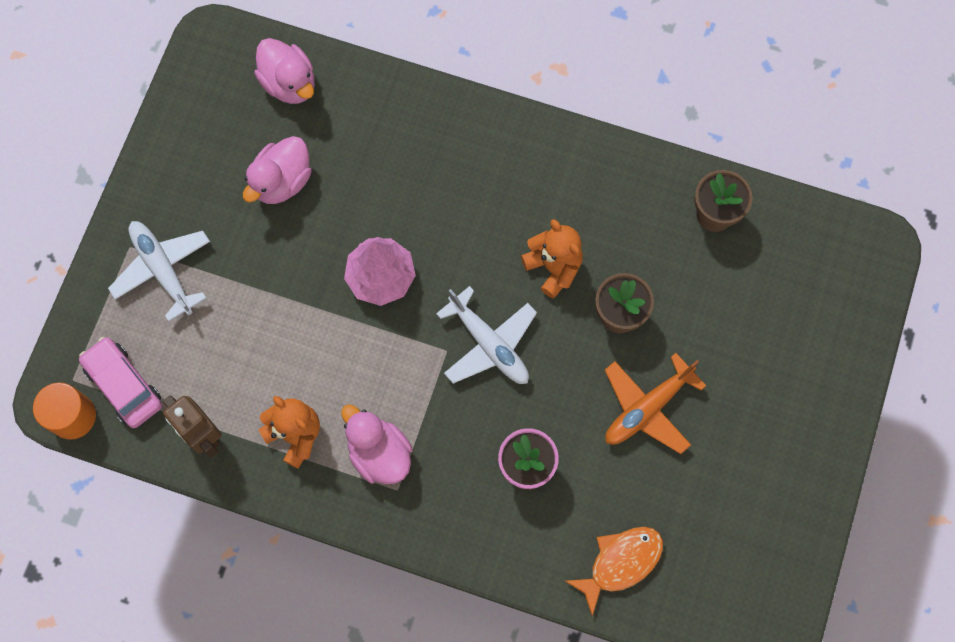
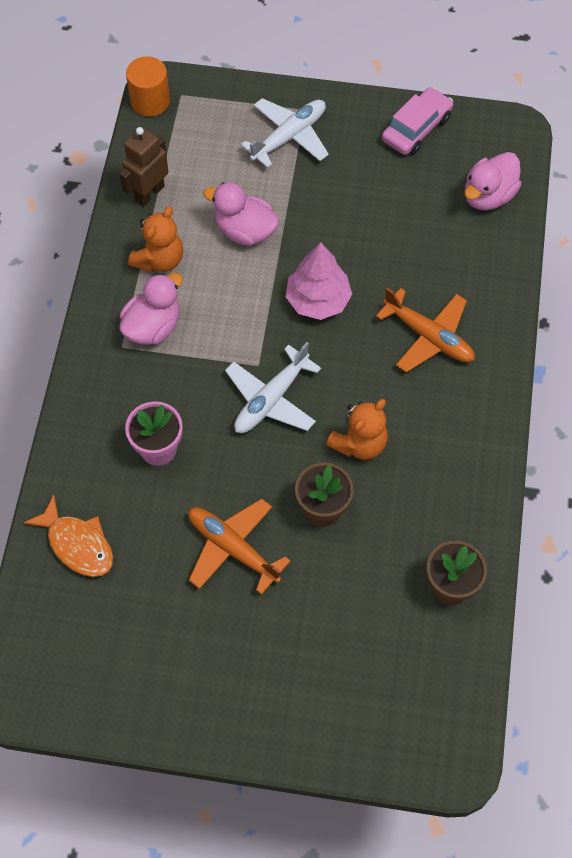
camera: 80 degrees right, 10 degrees down
(124, 385) = (182, 130): pink car -> pink car (416, 128)
(282, 181) = (391, 207): pink duck -> pink duck (245, 231)
(446, 177) = (429, 337): none -> orange plane

